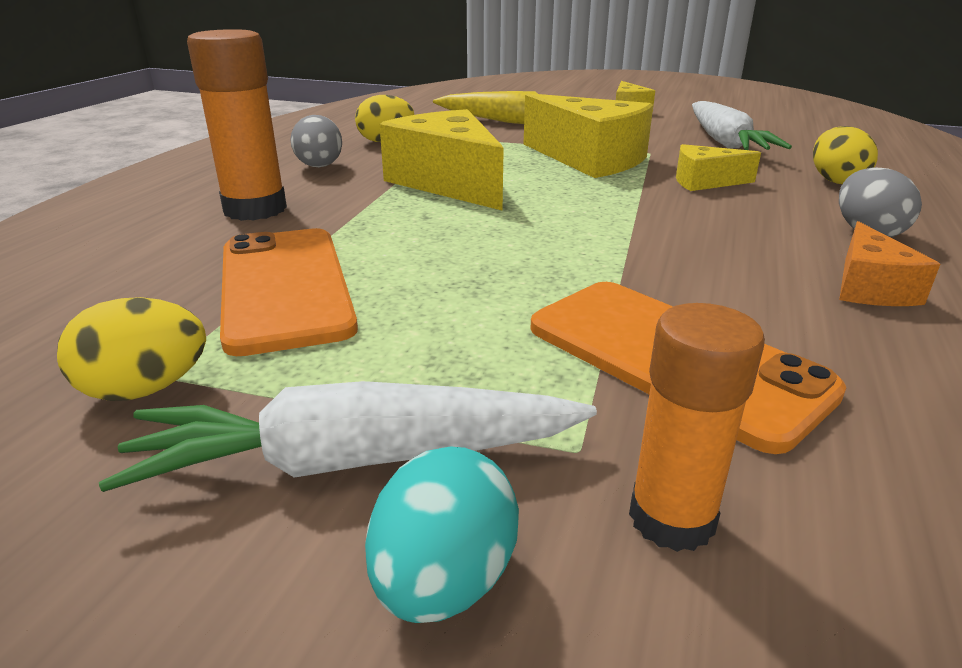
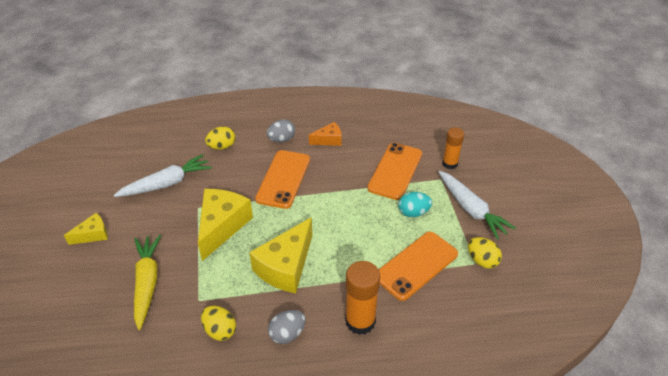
camera: 115 degrees left, 15 degrees up
(444, 580) = (485, 186): turquoise egg -> turquoise egg (413, 212)
(700, 213) = (283, 179): none -> orange phone
(705, 182) = (242, 182): yellow cheese -> none

